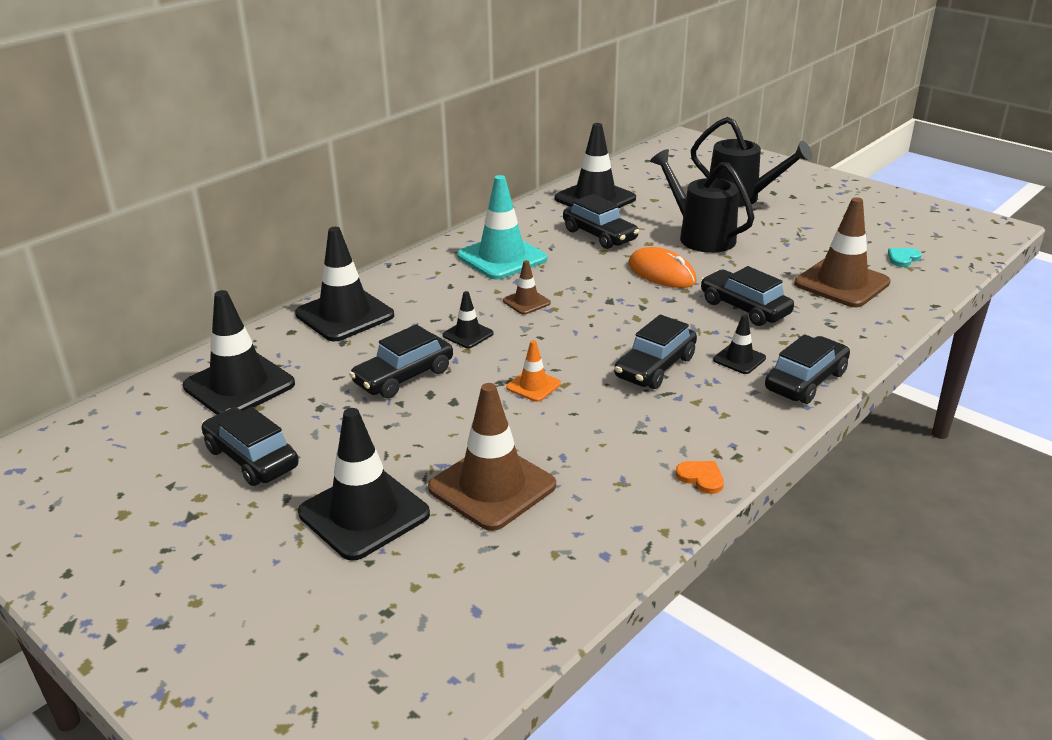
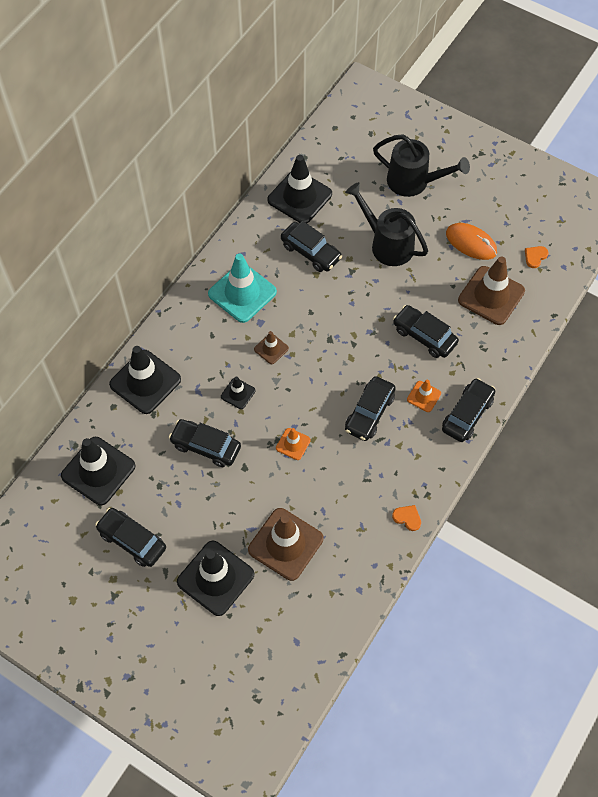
camera: 10 degrees left, 30 degrees up
(404, 377) = (205, 446): black car -> black car turned 75 degrees clockwise
(661, 273) = (363, 298): orange mouse -> orange mouse (471, 243)
(739, 359) = (424, 396): black traffic cone -> orange traffic cone
(903, 258) = (535, 257): turquoise heart -> orange heart

